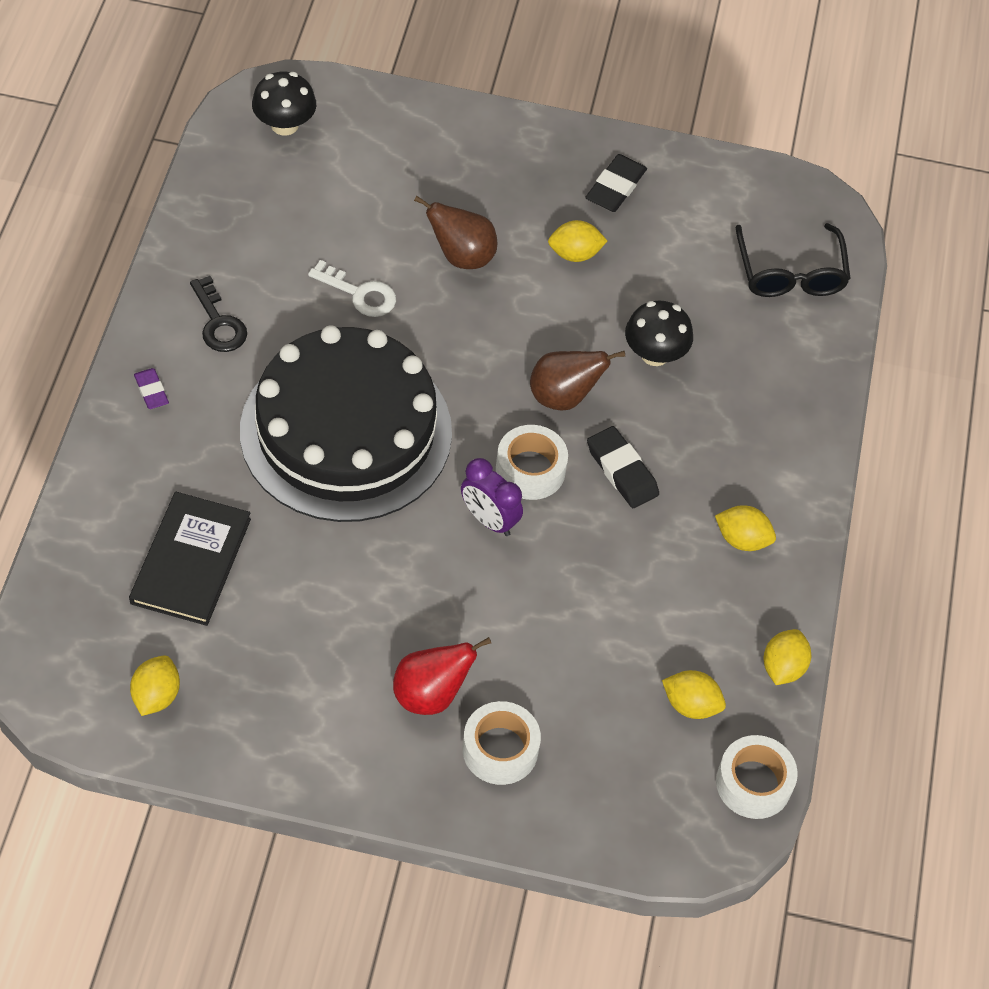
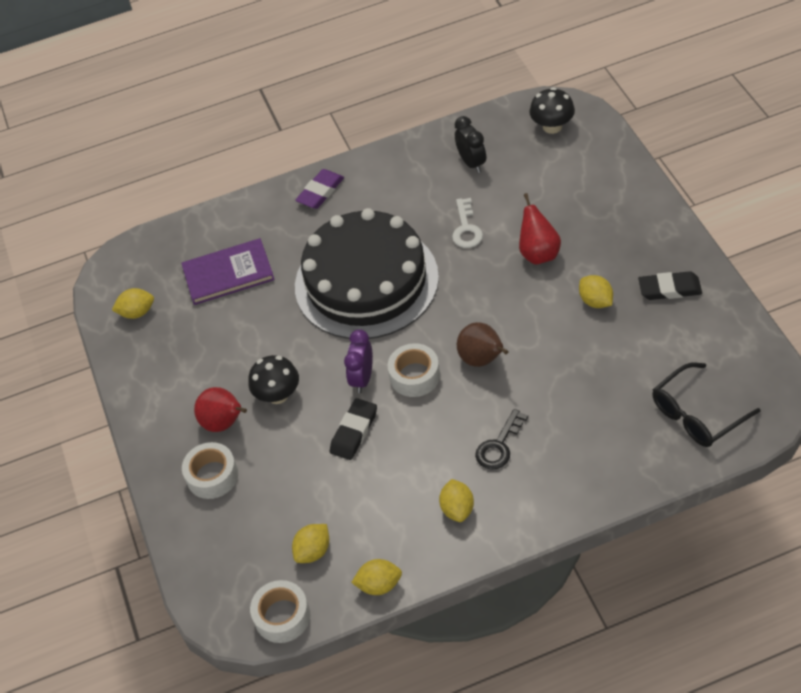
camera: 70 degrees right, 5 degrees down
(151, 391) = (320, 192): purple eraser -> purple eraser, size x1.64
(191, 561) = (228, 274): black book -> purple book
(218, 323) = (389, 188): black key -> black key (499, 446)
(262, 226) = (472, 163): none -> black clock
(461, 256) = (538, 253): brown pear -> red pear
(622, 471) = (454, 419): black eraser -> black eraser (354, 431)
(655, 354) = (558, 383): black mushroom -> black mushroom (278, 395)
(691, 705) = (313, 551): yellow lemon -> yellow lemon turned 45 degrees clockwise

